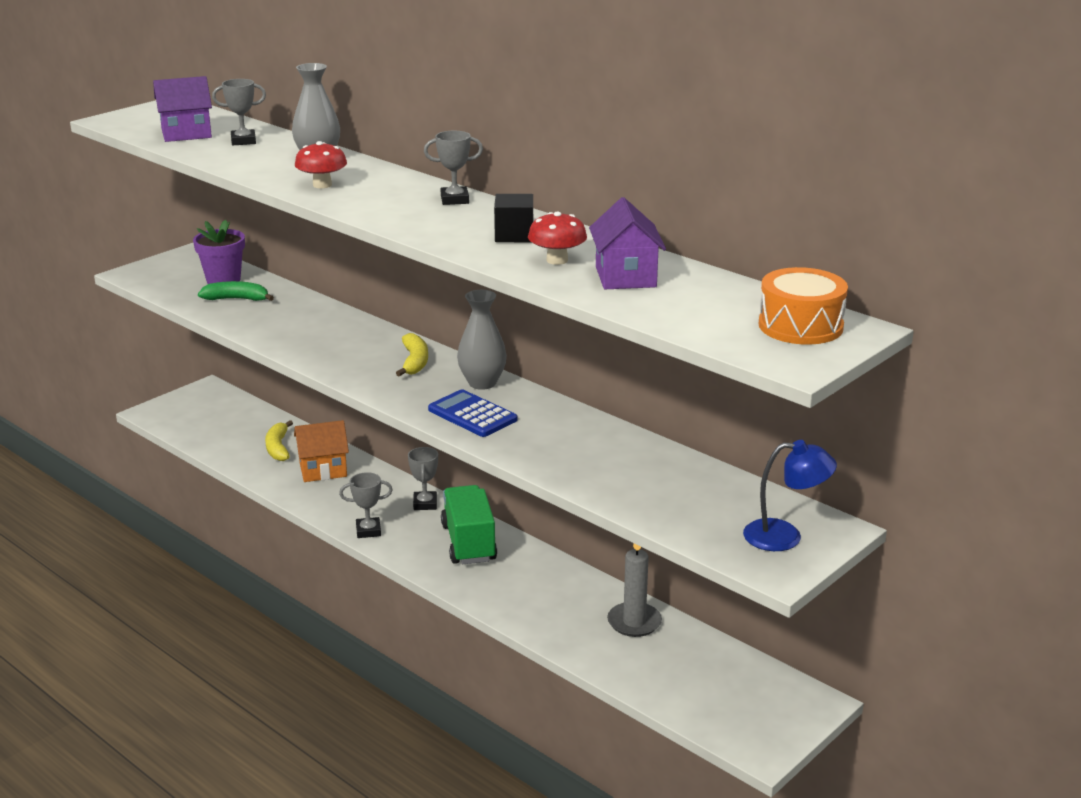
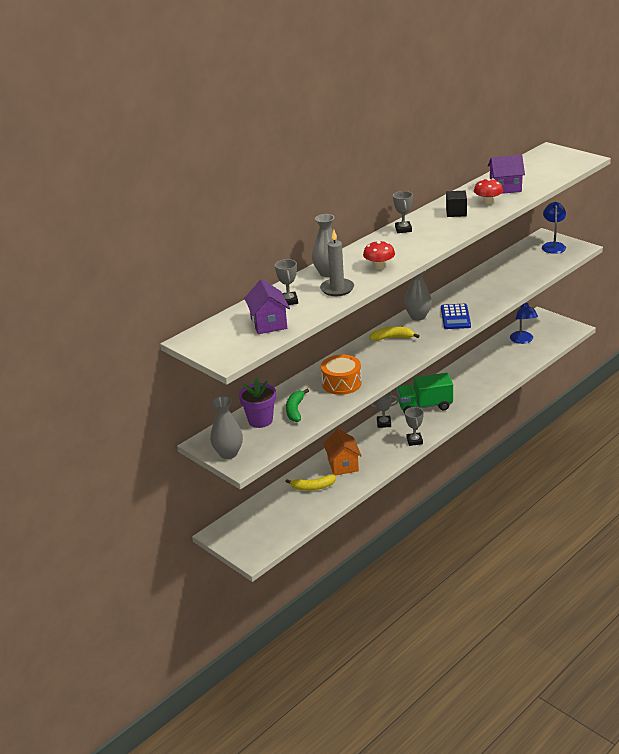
camera: 85 degrees left, 5 degrees up
(159, 266) = (228, 453): none -> grey vase
(472, 415) = (455, 317): blue calculator -> blue calculator turned 45 degrees counterclockwise
(634, 622) = (490, 356): grey candle -> grey candle (337, 289)
(701, 669) = (523, 340): none -> blue lamp
(800, 326) = (550, 158): orange drum -> orange drum (341, 383)

